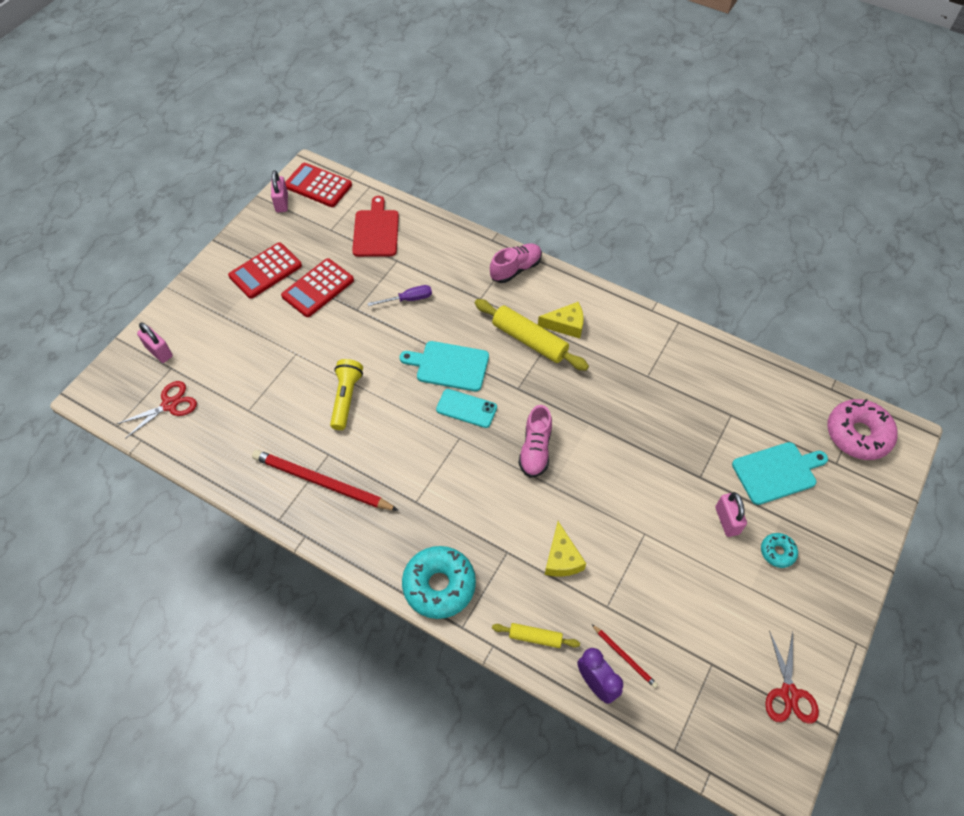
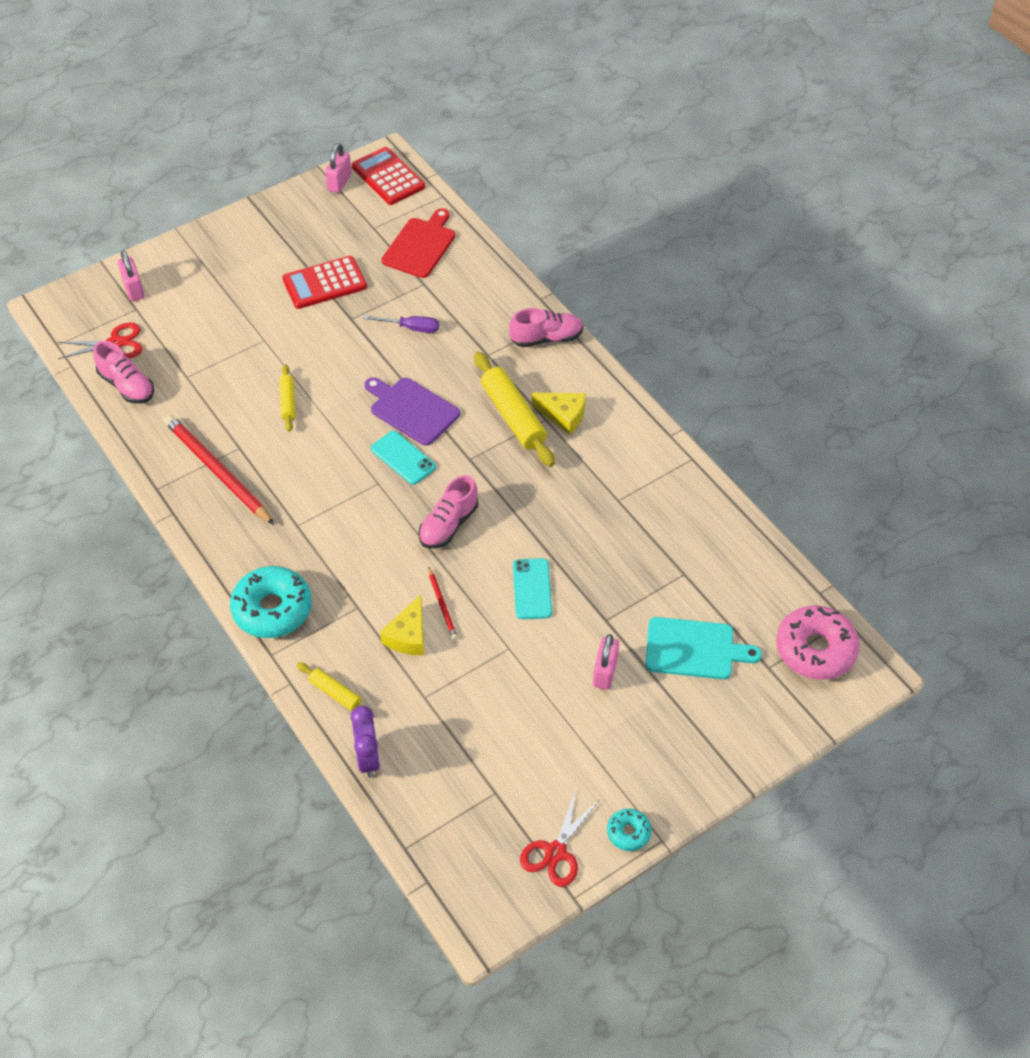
camera: 25 degrees right, 5 degrees down
(200, 438) = (127, 386): none -> pink shoe
(265, 271) = (282, 247): red calculator -> none
(346, 398) = (288, 402): yellow flashlight -> yellow rolling pin
(449, 366) = (412, 410): turquoise cutting board -> purple cutting board
(624, 656) = (411, 748): red pencil -> red pencil (442, 605)
(631, 476) = (532, 589): none -> turquoise phone
(777, 552) = (638, 723): turquoise donut -> turquoise donut (628, 832)

